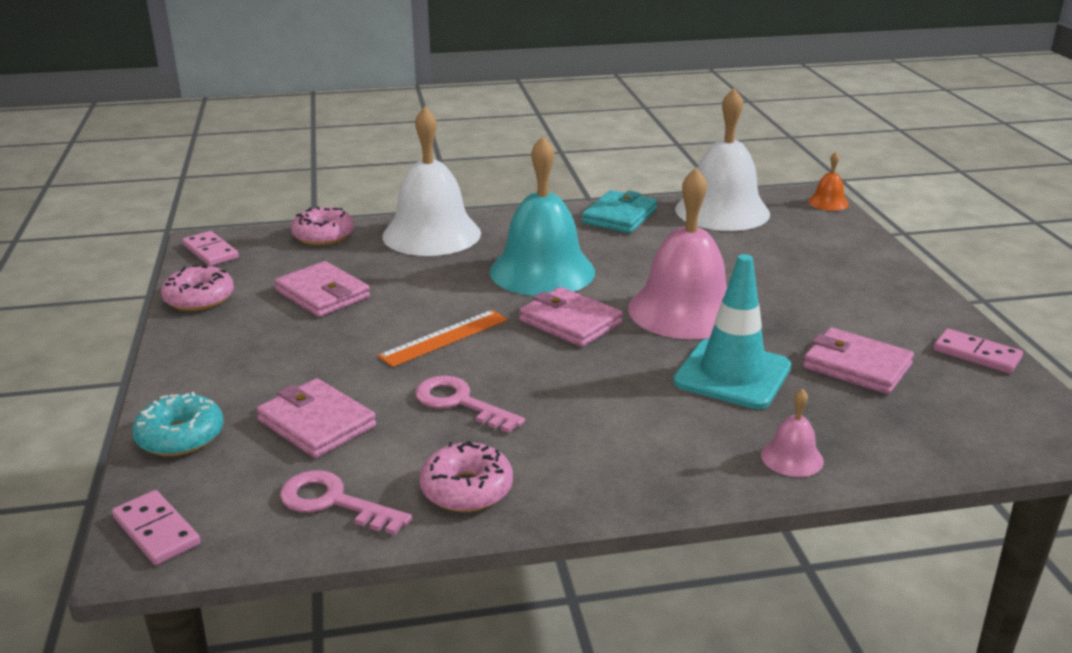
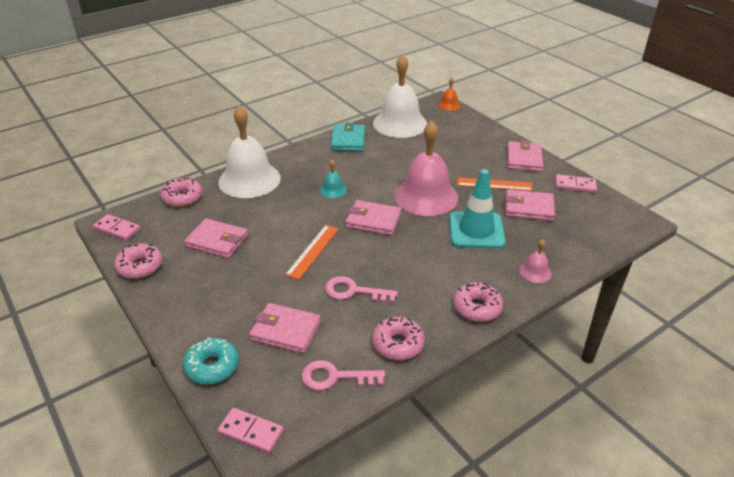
camera: 25 degrees left, 10 degrees up
(542, 271) = (333, 190): turquoise bell -> turquoise bell, size x0.43
(641, 479) = (477, 307): none -> pink donut
(819, 320) = (494, 184): none -> orange ruler
(905, 298) = (524, 159): none -> pink wallet

